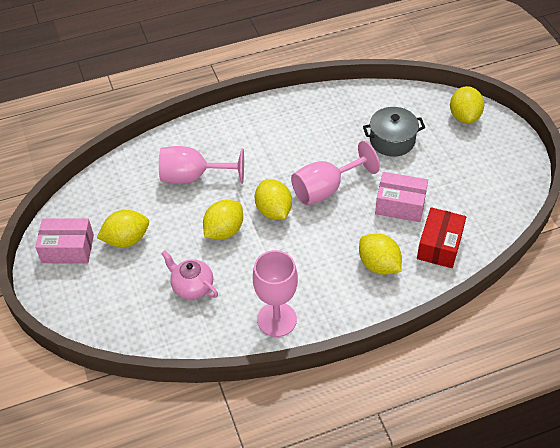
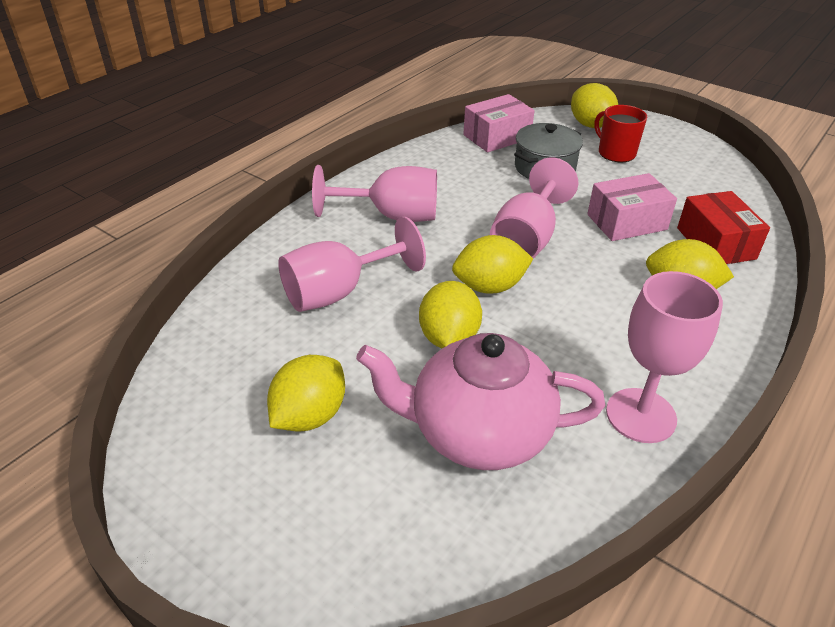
camera: 35 degrees left, 10 degrees down
(68, 249) = (214, 478): pink box -> pink box (496, 137)
(192, 287) = (478, 433): pink teapot -> pink teapot, size x1.80
(263, 138) = (392, 216): none -> pink goblet
(273, 211) = (489, 286): yellow lemon -> yellow lemon turned 45 degrees counterclockwise
(455, 148) = (616, 153): none -> red mug

